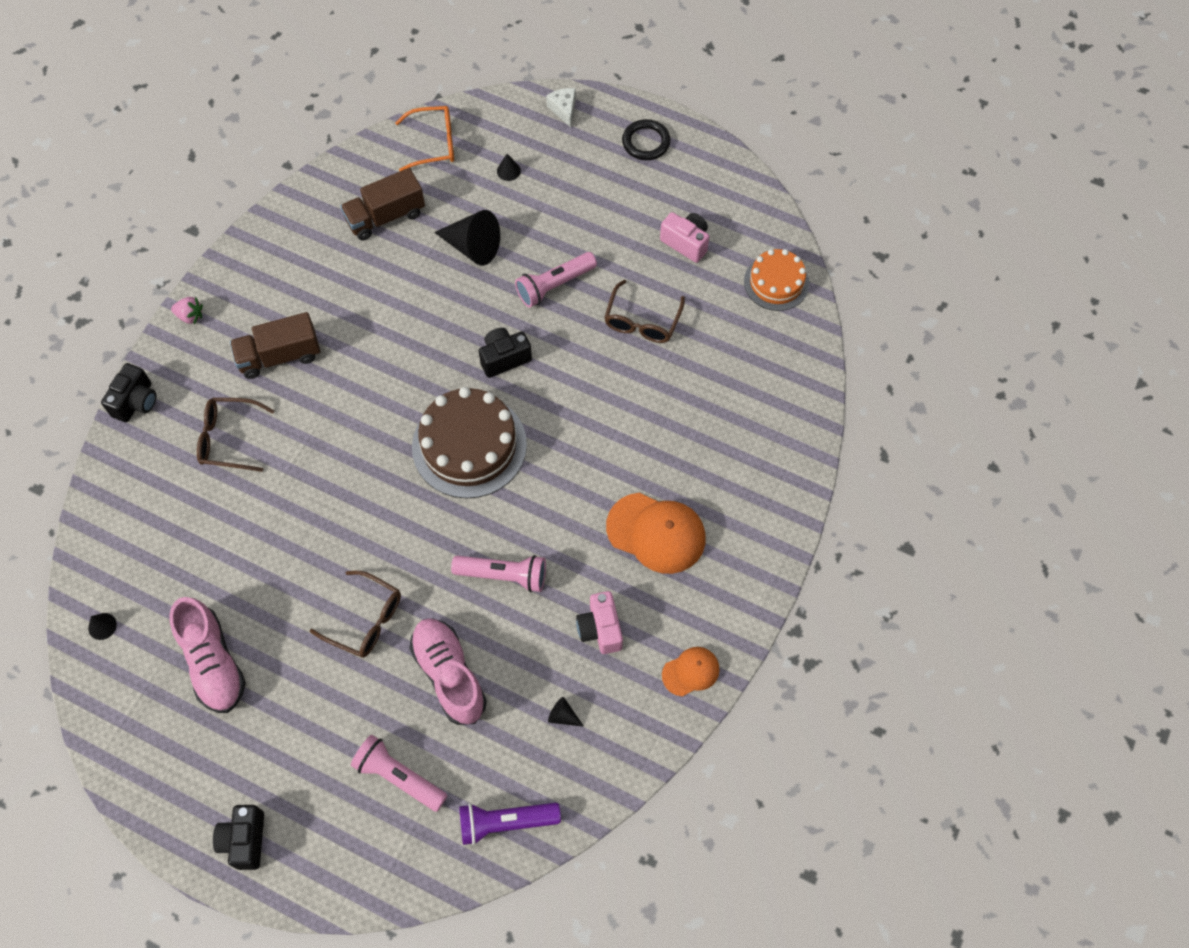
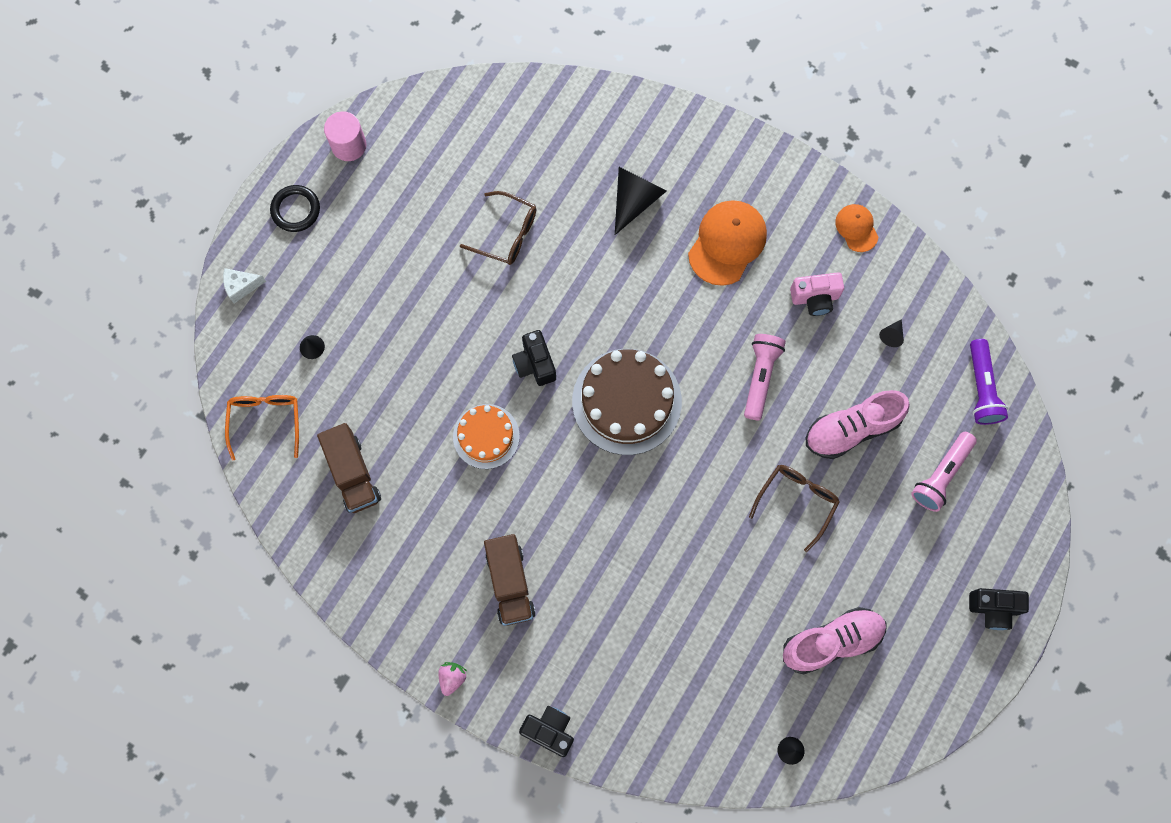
camera: 85 degrees left, 10 degrees up
(229, 438) = (600, 633): brown glasses -> none
(473, 247) = (402, 387): black cone -> black cone (635, 200)
(554, 285) = (457, 311): pink flashlight -> none
(686, 243) = (422, 185): pink camera -> none
(719, 177) = (349, 145): none -> pink cylinder
(776, 282) = (477, 110): orange cake -> orange cake (486, 436)

